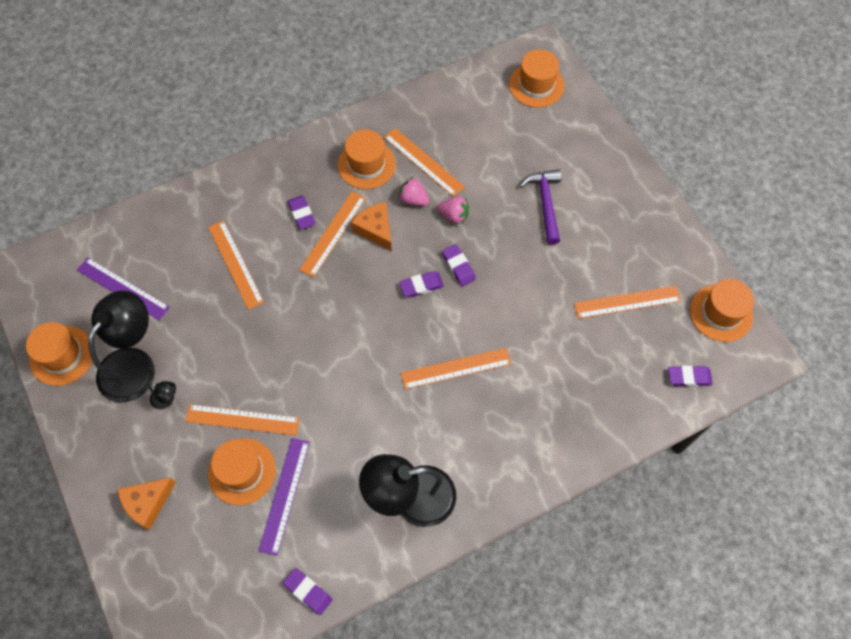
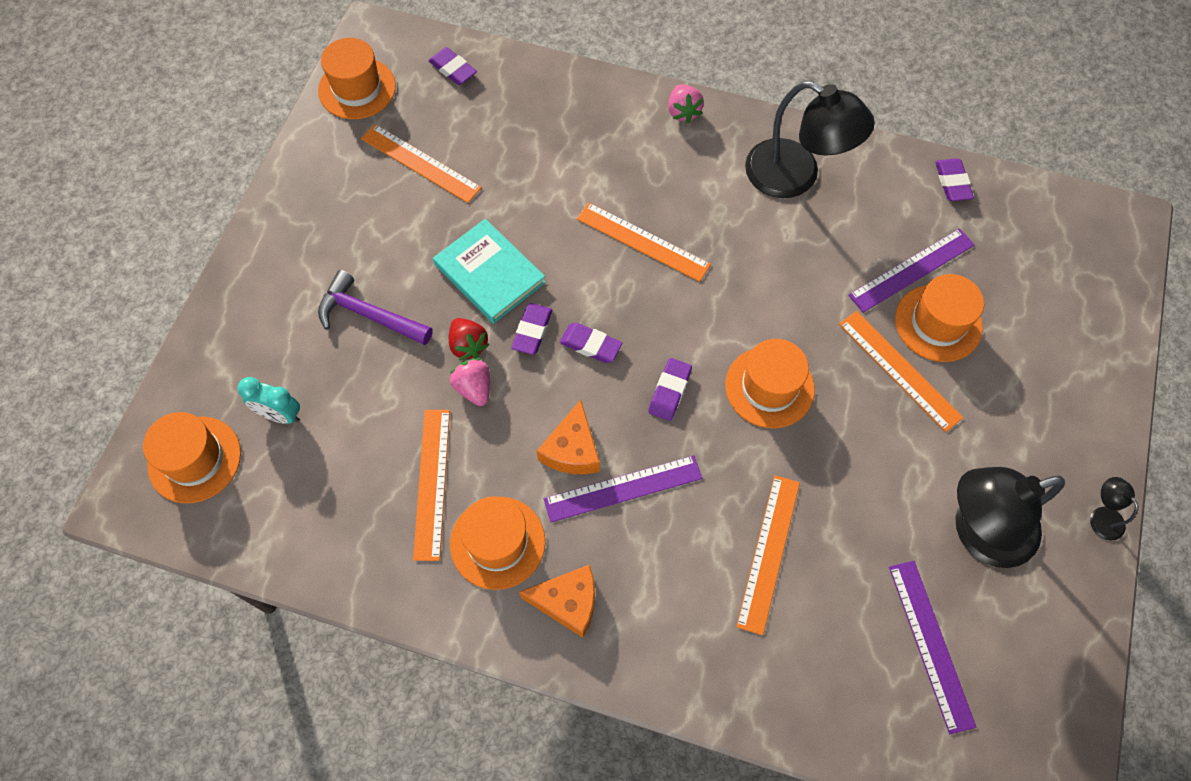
camera: 135 degrees left, 0 degrees up
(62, 355) = (1062, 618): orange hat -> orange hat (769, 387)
(147, 503) = (1057, 371): orange cheese -> orange cheese (568, 602)
(167, 399) = (967, 458): black lamp -> black lamp (1102, 516)
(301, 214) = (635, 547): purple eraser -> purple eraser (669, 391)
(333, 233) = (623, 488): orange ruler -> purple ruler
(413, 199) = (494, 447): pink strawberry -> pink strawberry (683, 112)
(481, 232) = (468, 345): none -> red strawberry
(515, 276) = (489, 273): none -> turquoise book
(525, 130) = (280, 415): none -> turquoise clock
(545, 203) = (369, 315): purple hammer -> purple hammer turned 75 degrees clockwise

